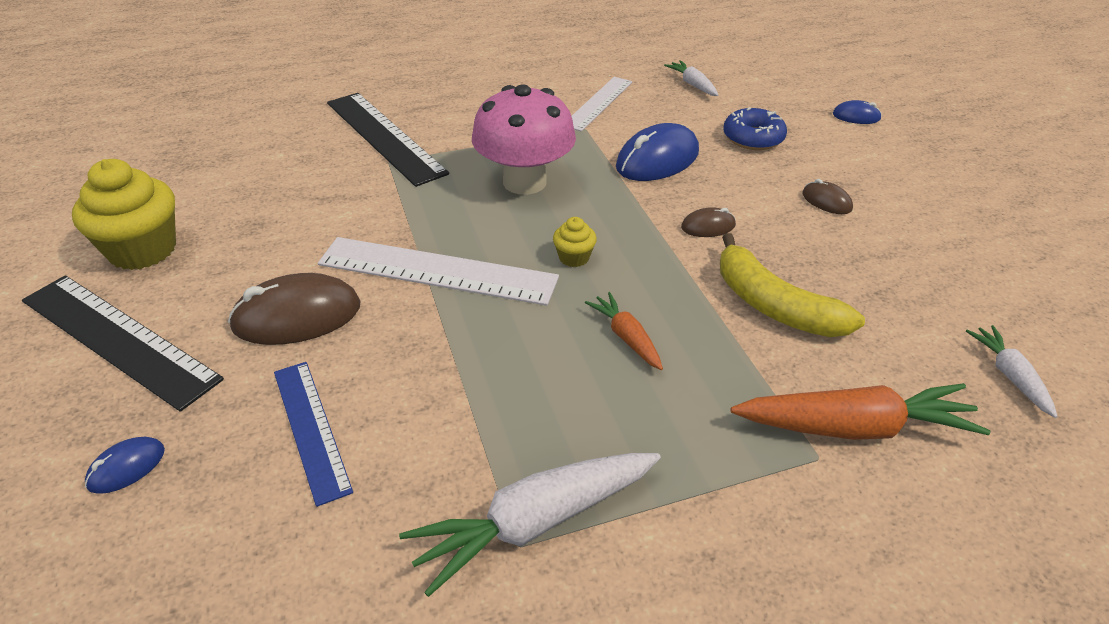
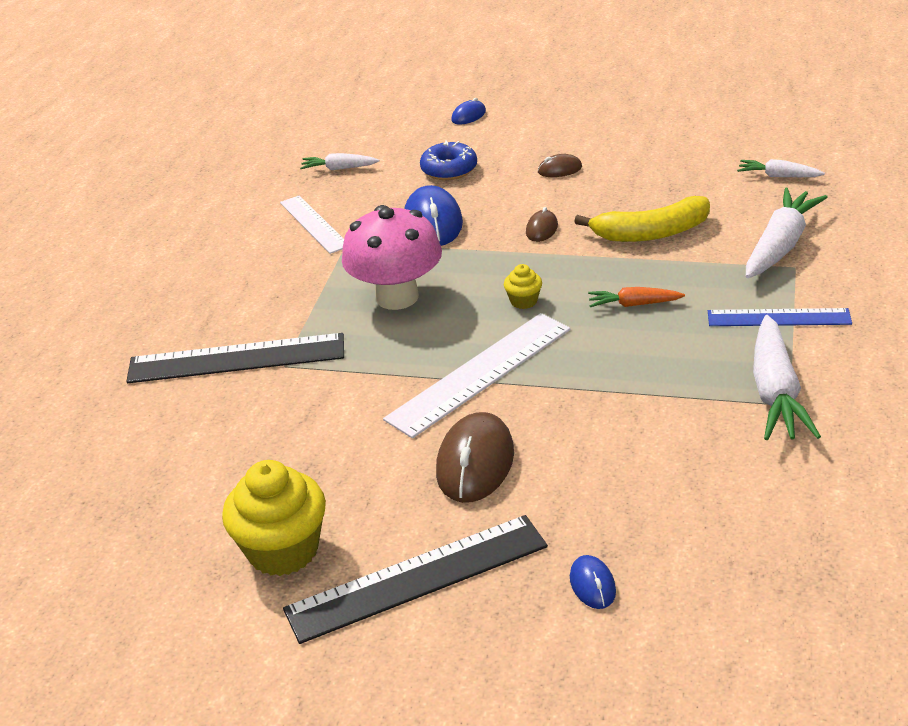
camera: 55 degrees left, 5 degrees down
(311, 429) = (619, 477): blue ruler -> blue ruler (778, 318)
(855, 427) = (780, 245): orange carrot -> white carrot

